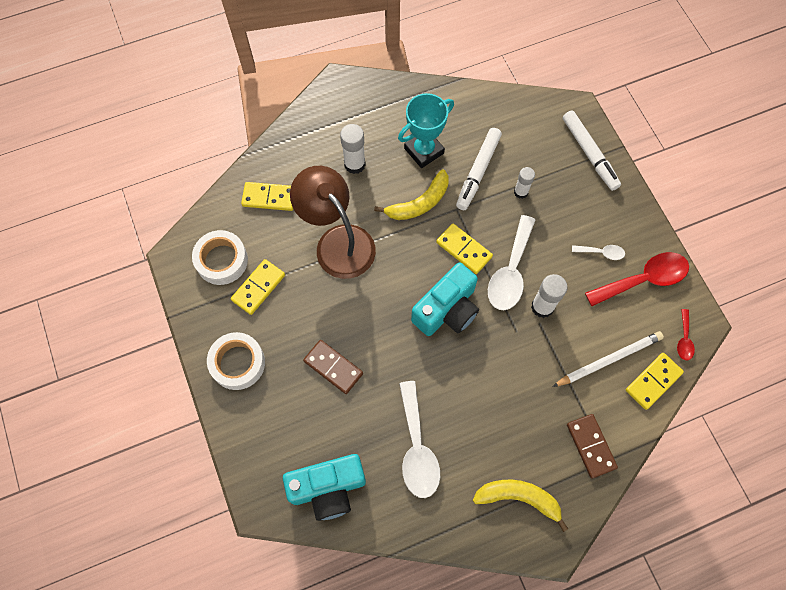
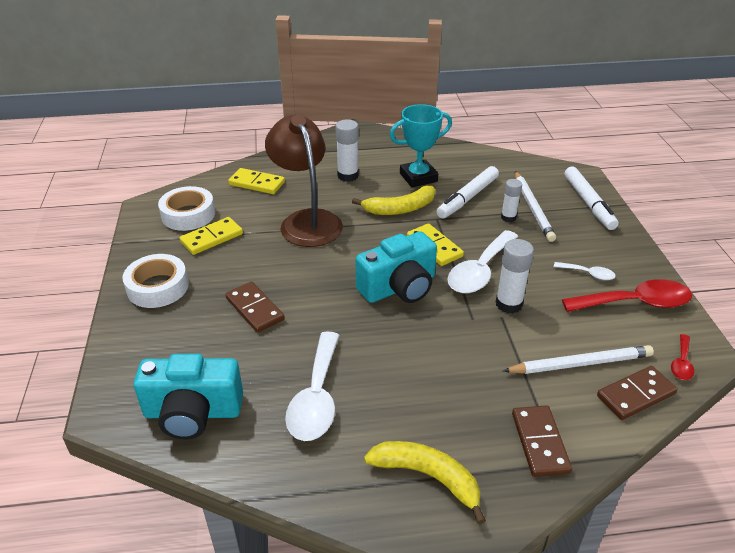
camera: 15 degrees right, 30 degrees down
(540, 172) = (532, 208): none -> white pencil
(653, 381) = (636, 395): yellow domino -> brown domino

